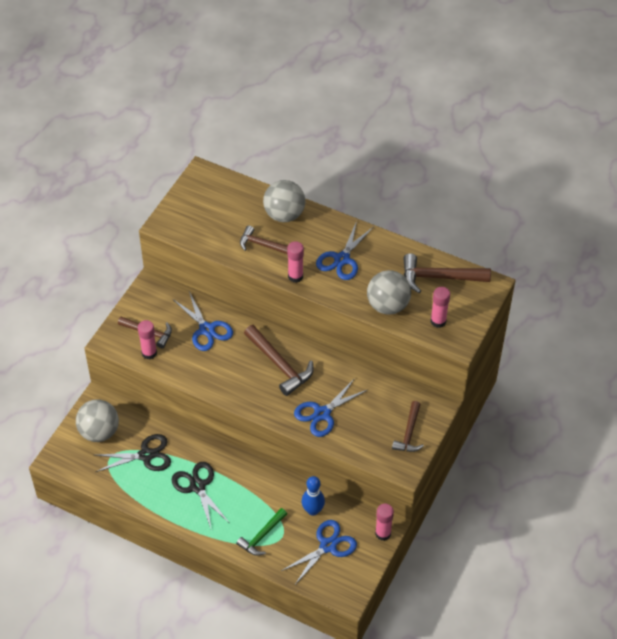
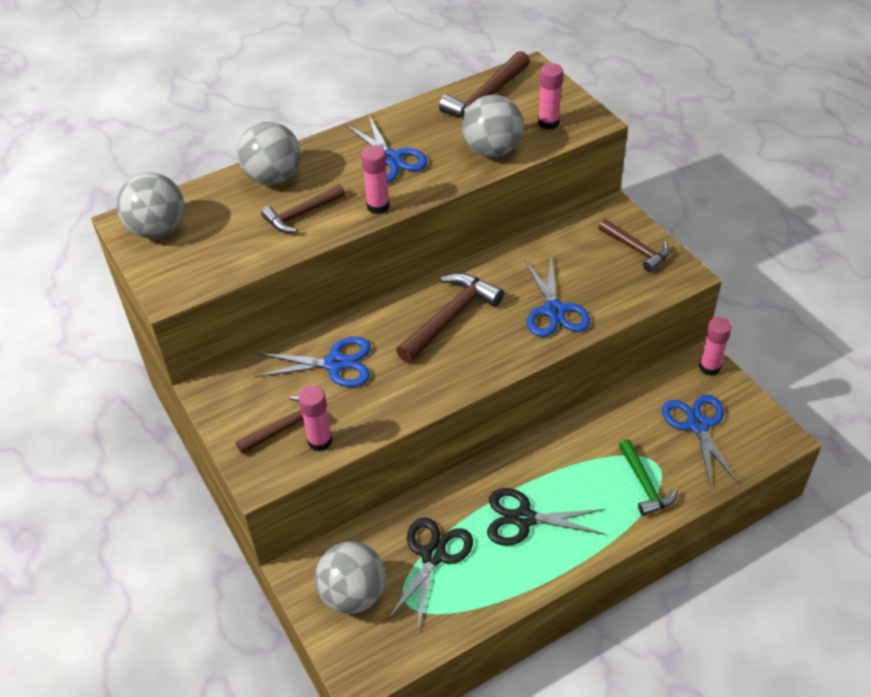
camera: 55 degrees left, 5 degrees down
(205, 190) = (158, 230): none -> grey ball
(280, 365) = (450, 317): brown hammer -> brown hammer turned 45 degrees counterclockwise
(313, 510) = (637, 416): blue bowling pin -> none

